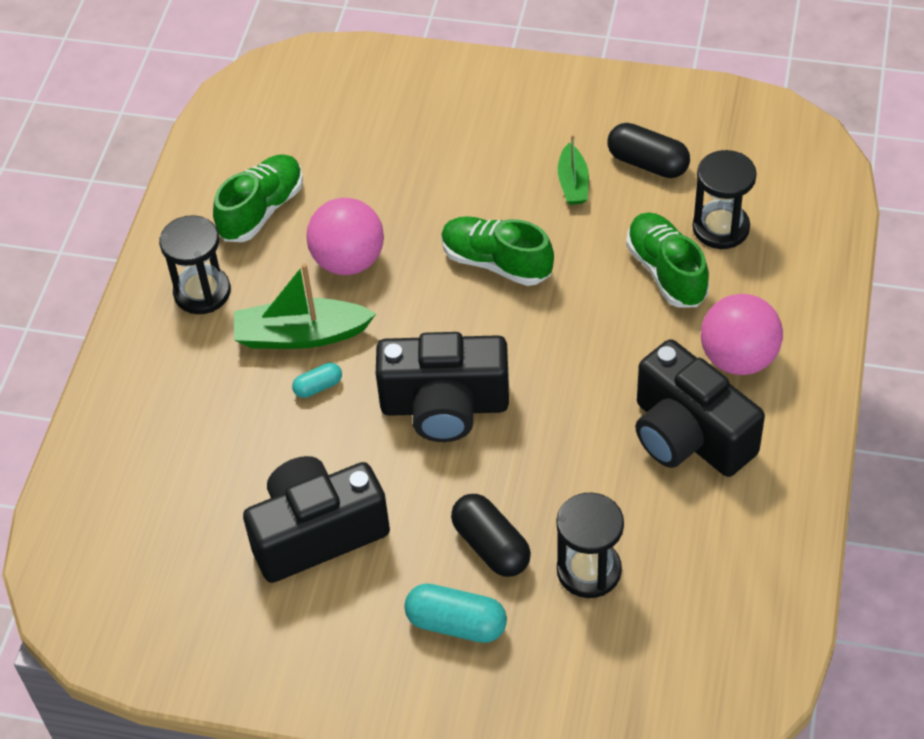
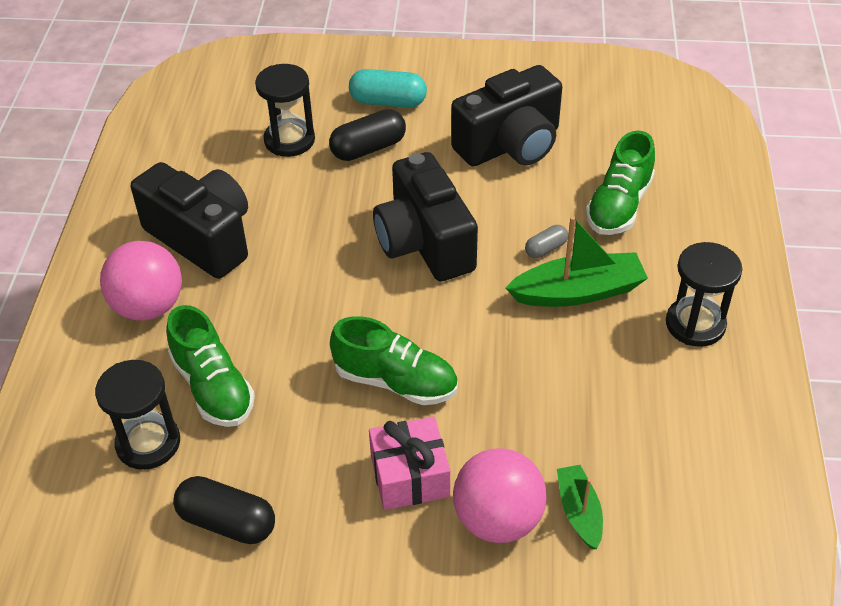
camera: 170 degrees right, 5 degrees down
(262, 210) = (672, 420): green shoe -> green shoe (619, 206)
(318, 387) = (546, 249): turquoise capsule -> grey capsule
(348, 261) = (555, 370): pink ball -> pink ball (498, 519)
(445, 406) = (424, 243): black camera -> black camera turned 105 degrees counterclockwise
(491, 546) = (368, 148): black capsule -> black capsule turned 75 degrees counterclockwise
(495, 185) = (410, 476): none -> pink gift
(573, 183) = (317, 486): green boat -> green boat (579, 512)

